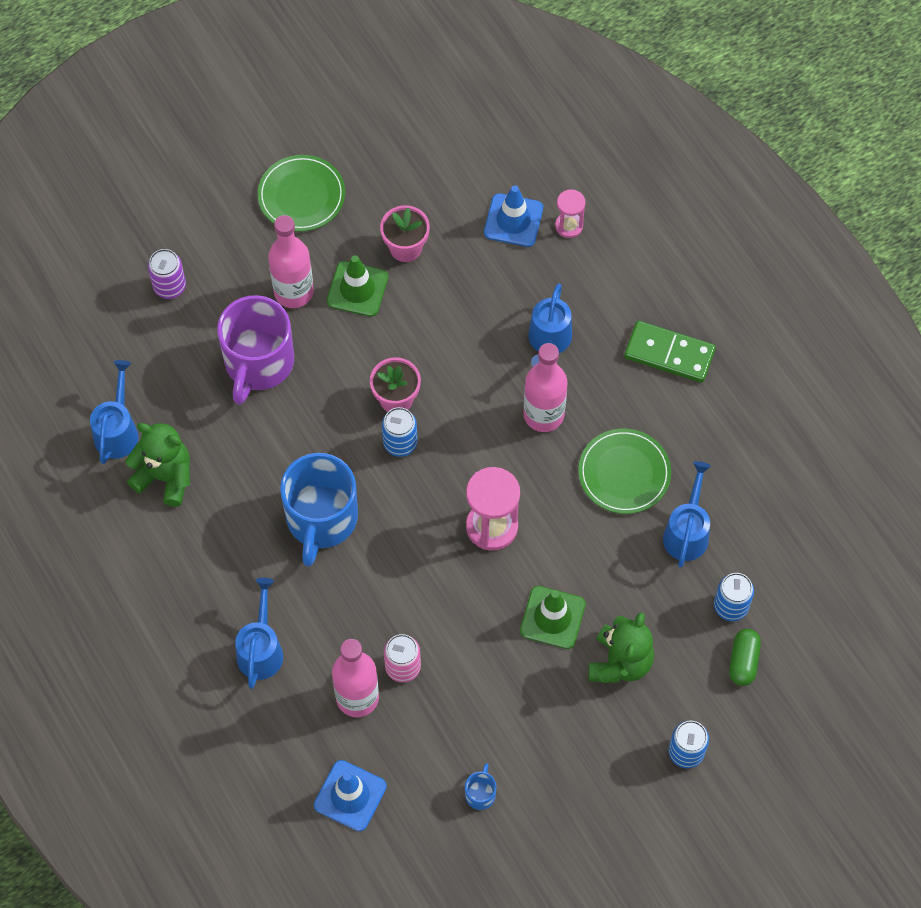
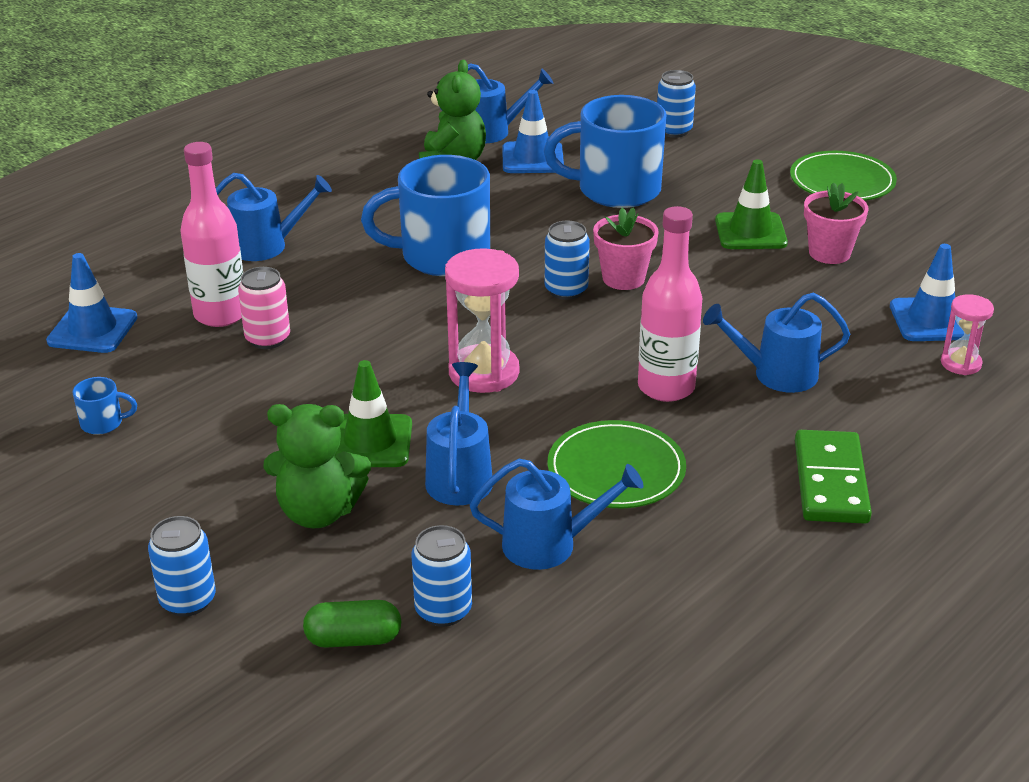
camera: 75 degrees right, 30 degrees down
(169, 287) = (674, 131): purple can -> blue can
(180, 411) = (532, 158): none -> blue traffic cone
(258, 363) = (616, 190): purple mug -> blue mug
(293, 292) = (718, 195): pink bottle -> none
(604, 568) = (460, 475): none -> blue watering can

